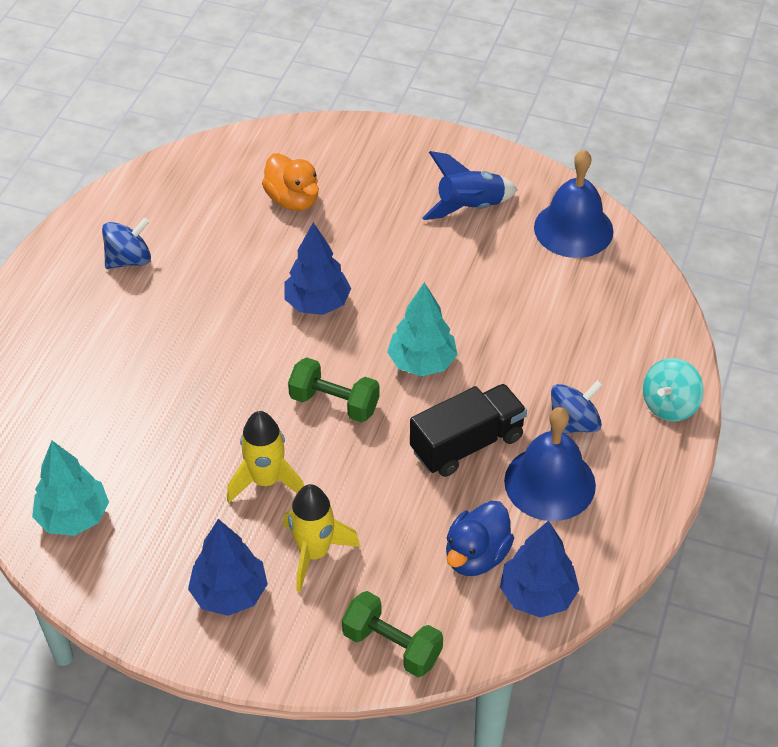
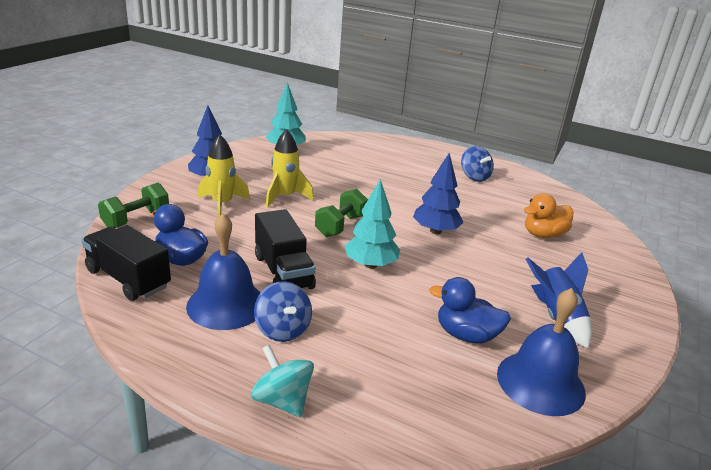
camera: 95 degrees right, 20 degrees down
(525, 277) = (466, 335): none -> blue duck
(537, 595) = (128, 279): blue tree -> black truck

